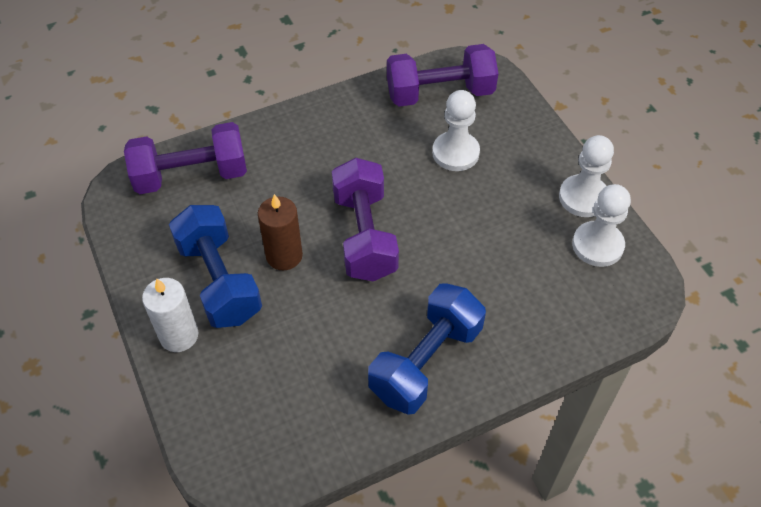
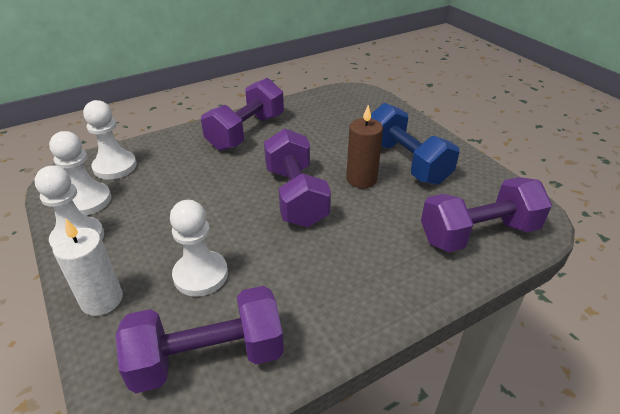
camera: 175 degrees right, 15 degrees down
(179, 335) = (418, 135): white candle -> white candle (102, 300)
(426, 362) = (246, 132): blue dumbbell -> purple dumbbell
(590, 300) = (115, 167): none -> white pawn

